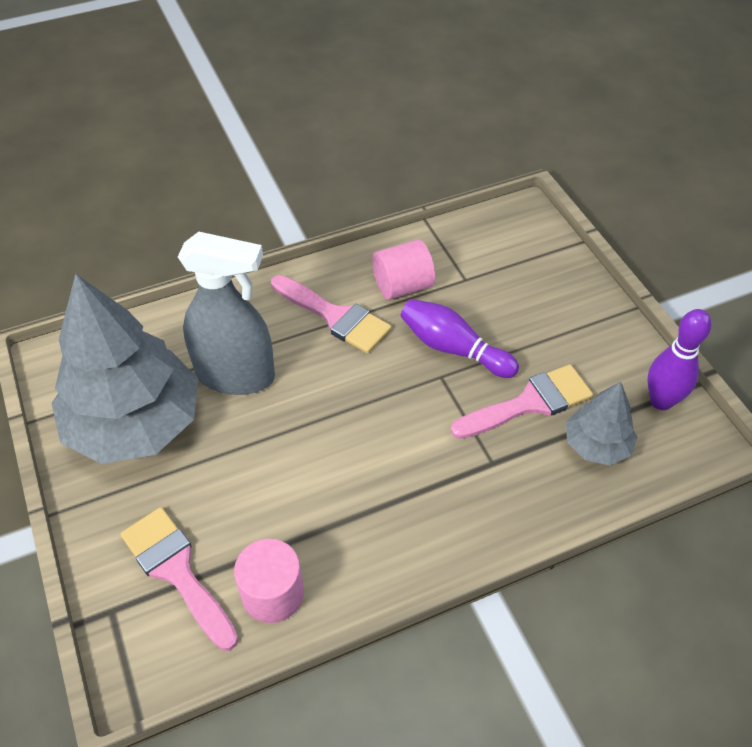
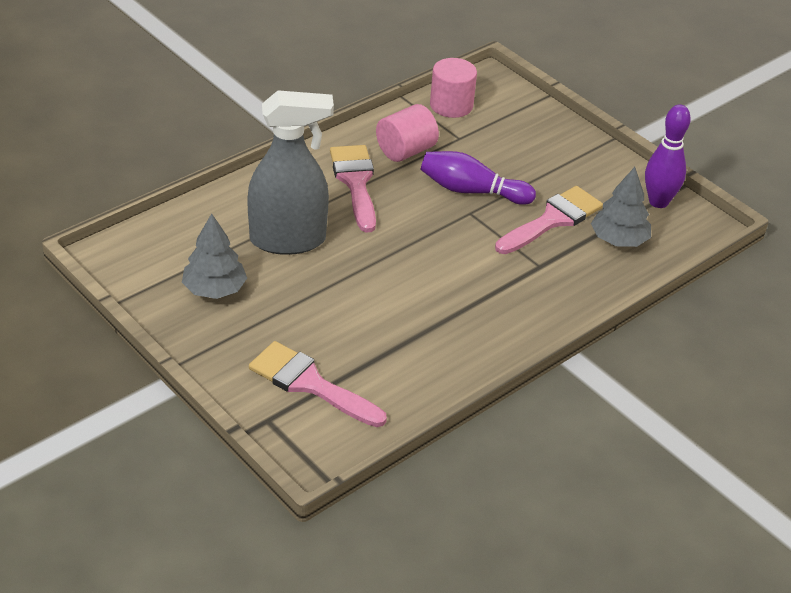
camera: 20 degrees left, 10 degrees down
(135, 424) = (214, 289): grey tree -> grey tree, size x0.49
(272, 593) = (399, 383): pink cylinder -> pink cylinder (451, 105)
(335, 316) = (355, 182): pink brush -> pink brush turned 120 degrees counterclockwise

